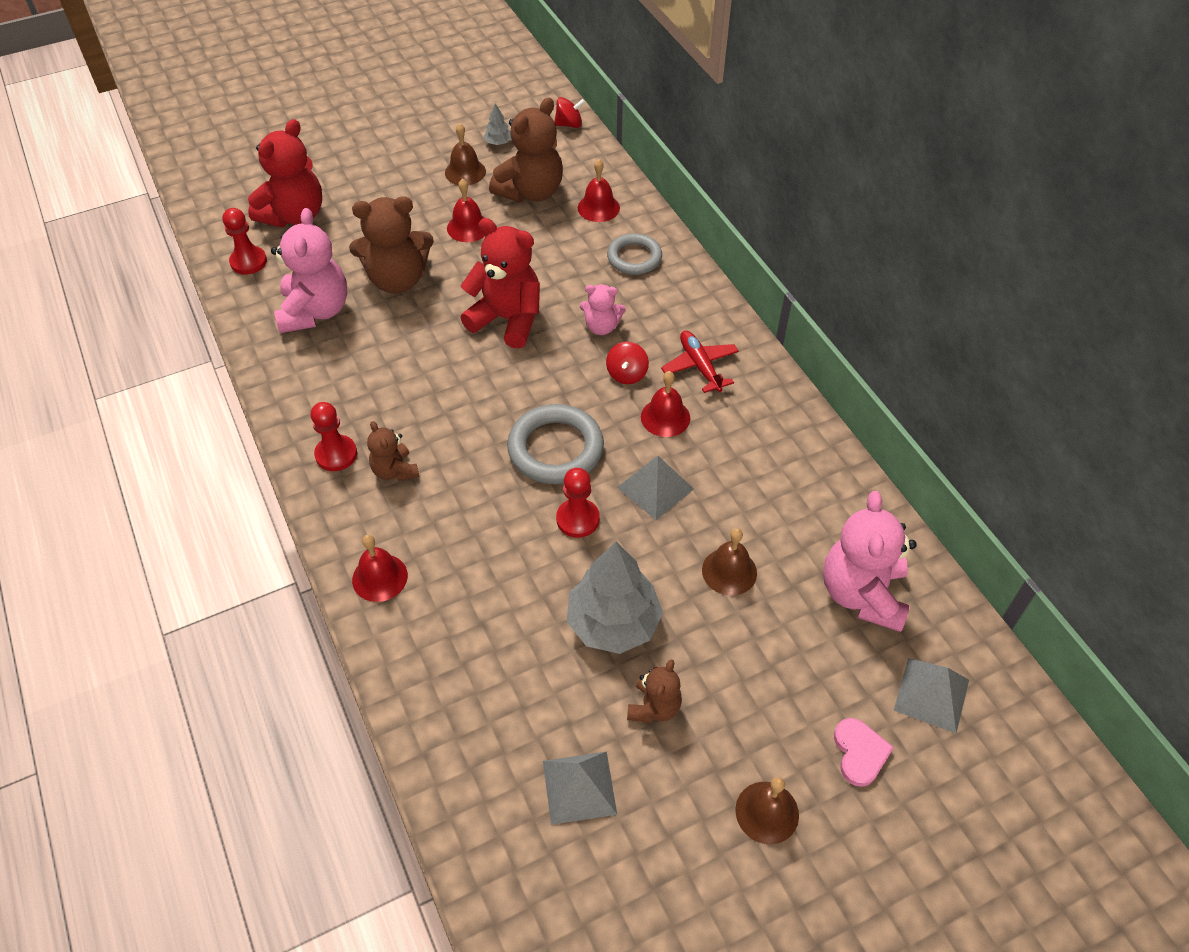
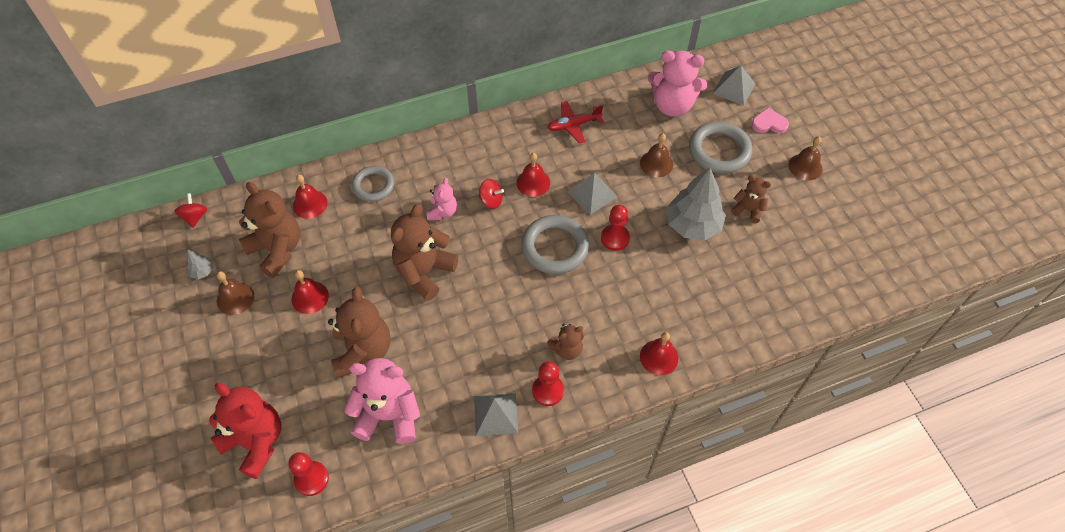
camera: 85 degrees left, 5 degrees up
(507, 319) = (424, 272): red teddy bear -> brown teddy bear
(579, 787) = (799, 249): grey pyramid -> grey pyramid (496, 414)
(700, 366) = (489, 158): red plane -> red plane (573, 125)
(775, 666) = (719, 151): none -> grey ring

